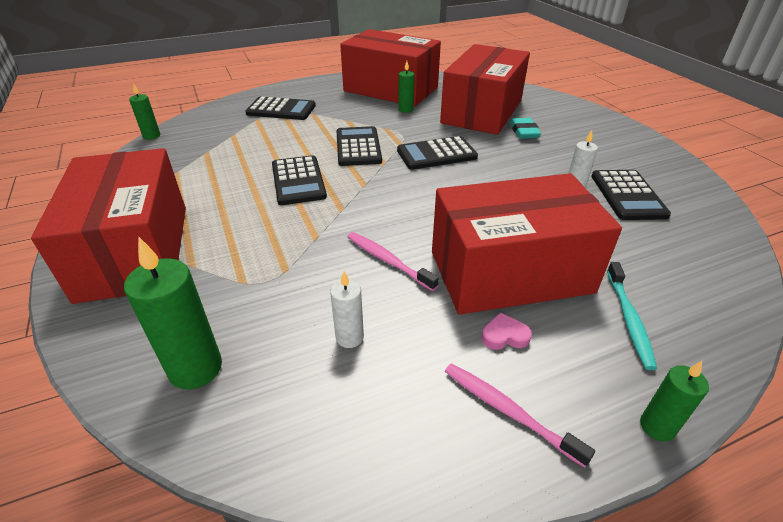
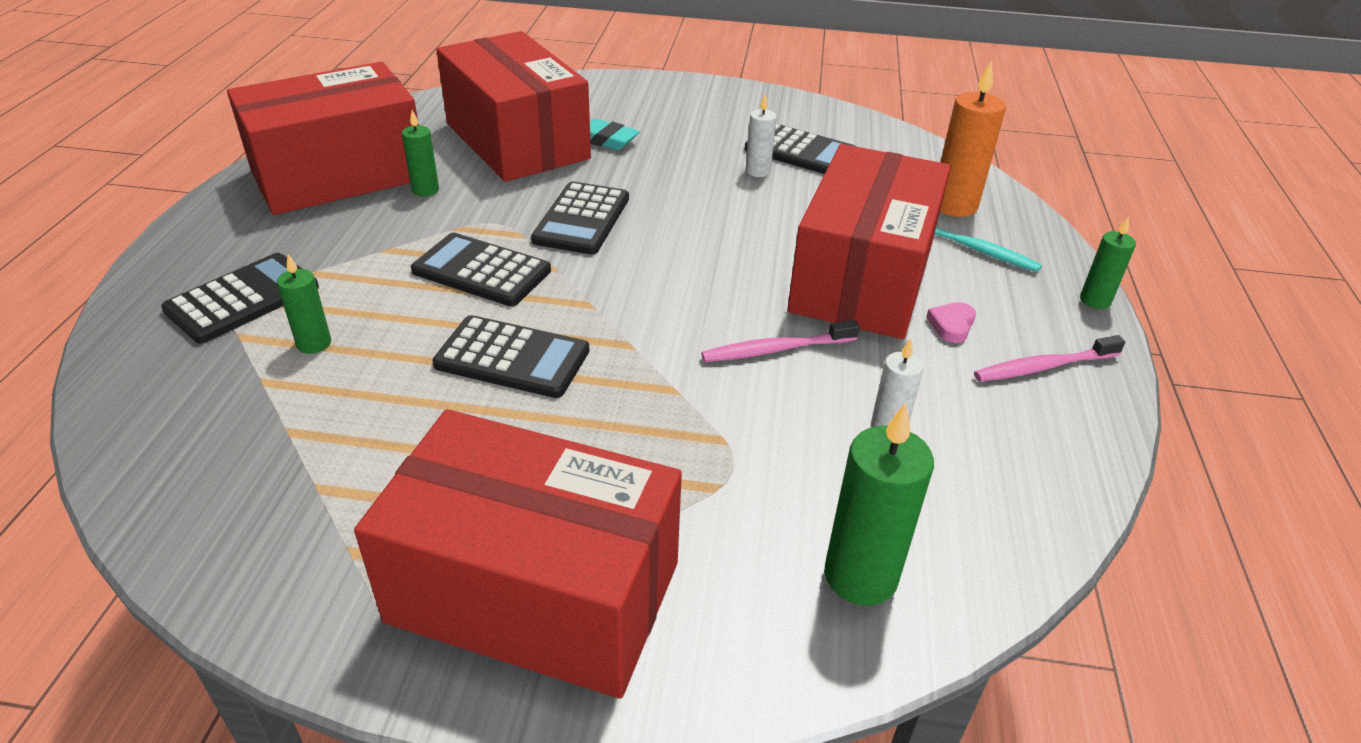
camera: 60 degrees left, 0 degrees up
(151, 136) = (108, 490): green candle -> green candle (314, 343)
(676, 289) = (954, 206): none -> orange candle

